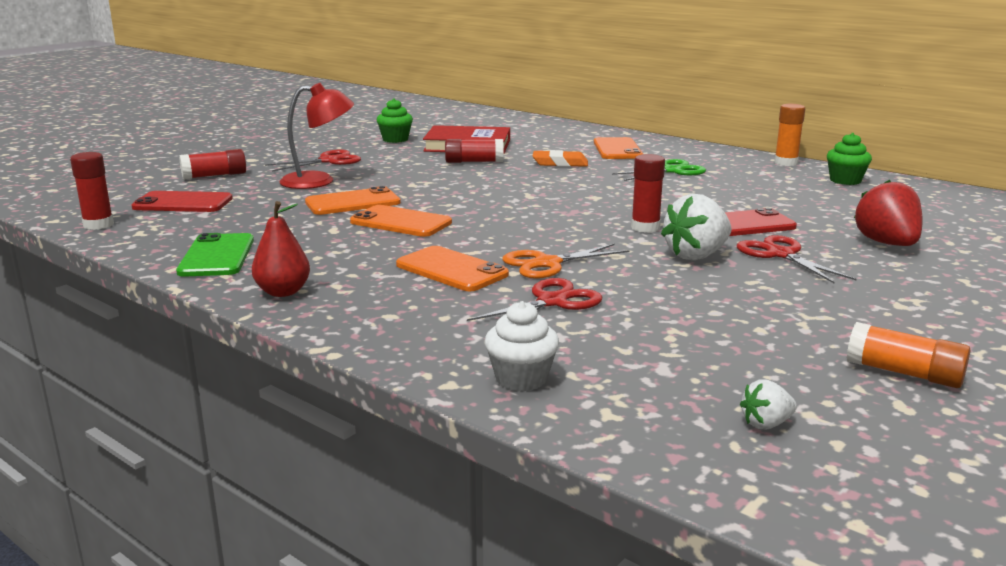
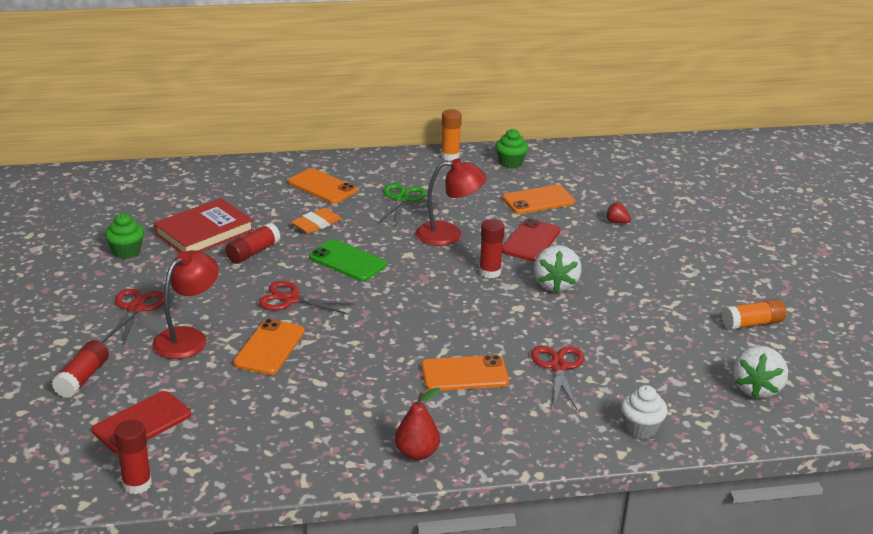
camera: 50 degrees left, 10 degrees up
(217, 256) = (305, 453): green phone -> green phone (347, 261)
(401, 222) = (346, 349): orange phone -> orange phone (538, 200)
(547, 264) = (501, 337): orange scissors -> none
(664, 198) = (449, 234): none -> red lamp
(766, 424) = (756, 388): white strawberry -> white strawberry, size x1.97
(780, 254) = (588, 260): red scissors -> red scissors (291, 299)
(887, 244) = (616, 222): red strawberry -> red strawberry, size x0.51

